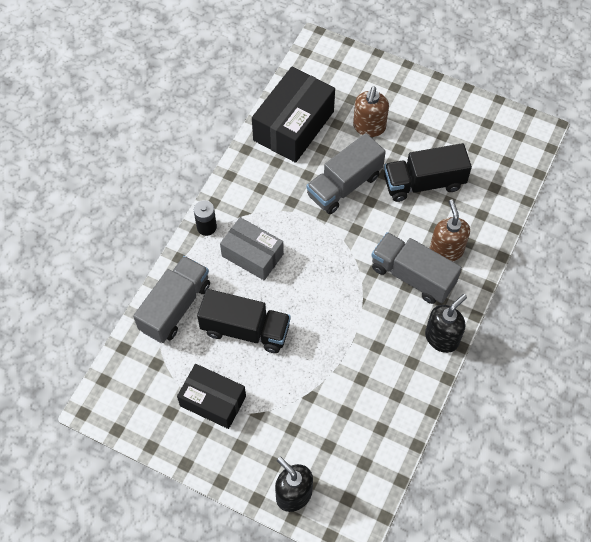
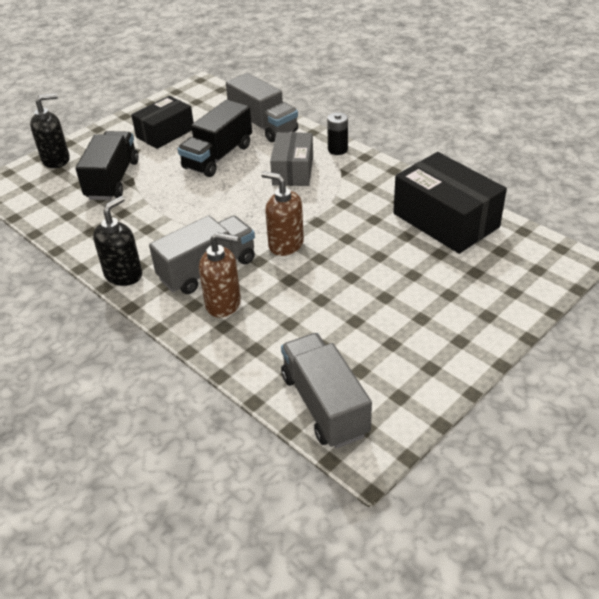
camera: 110 degrees right, 20 degrees down
(252, 255) = (293, 170): grey box -> grey box turned 45 degrees counterclockwise
(344, 185) = (348, 243): grey truck -> grey truck (324, 405)
(369, 127) = (426, 278): brown soap dispenser -> brown soap dispenser (285, 244)
(423, 183) = (325, 307): black truck -> black truck (113, 180)
(442, 338) = (124, 275): black soap dispenser -> black soap dispenser turned 120 degrees counterclockwise

